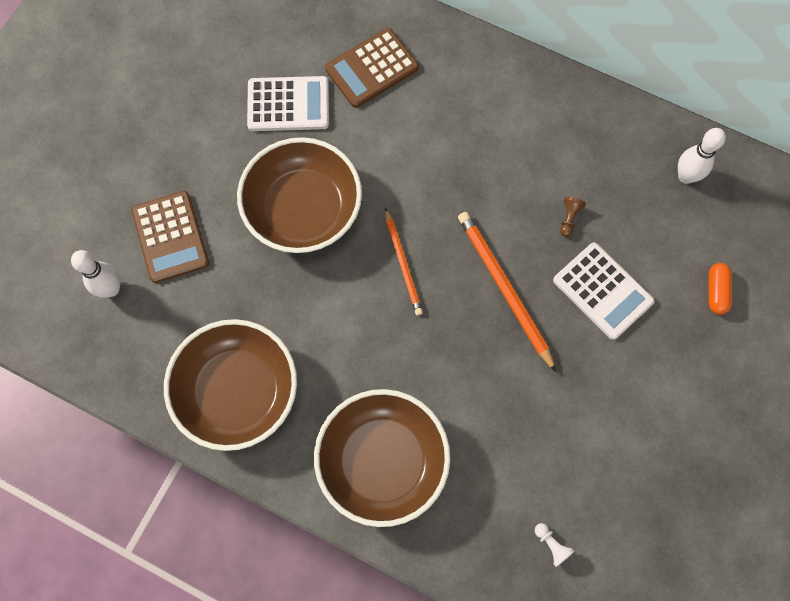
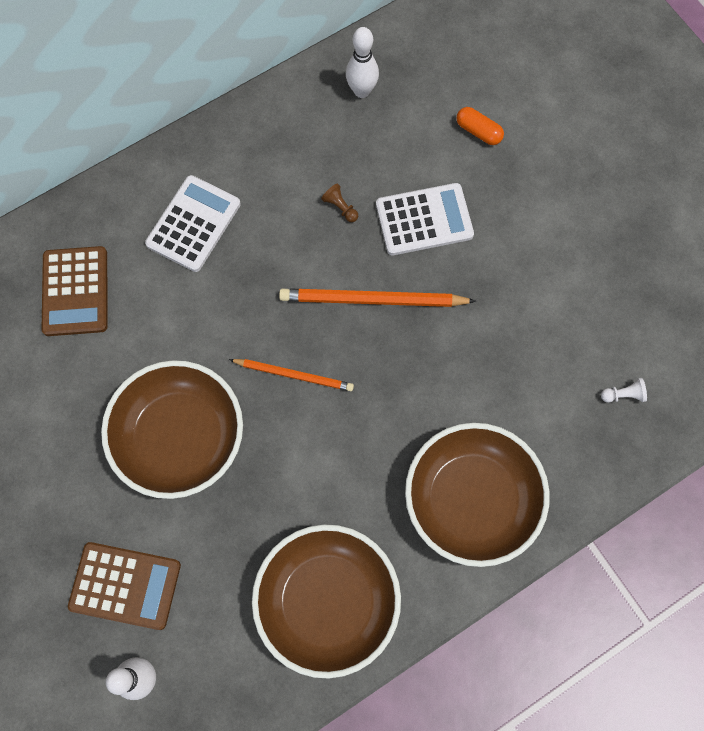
camera: 60 degrees left, 0 degrees up
(288, 104) = (59, 391): white calculator -> white calculator (193, 224)

